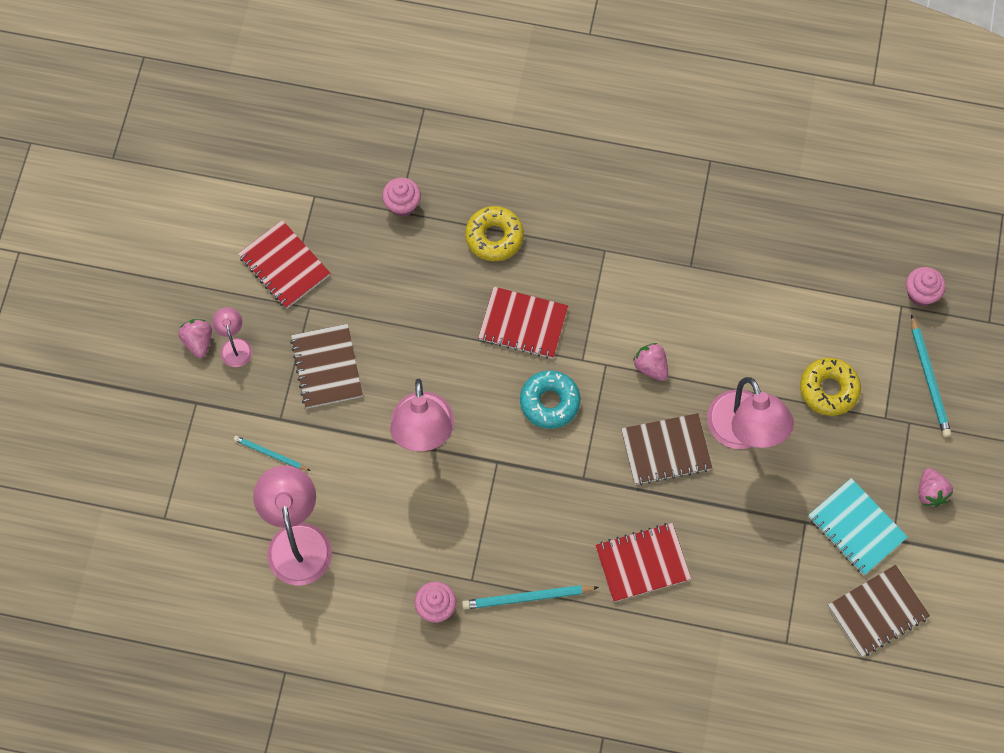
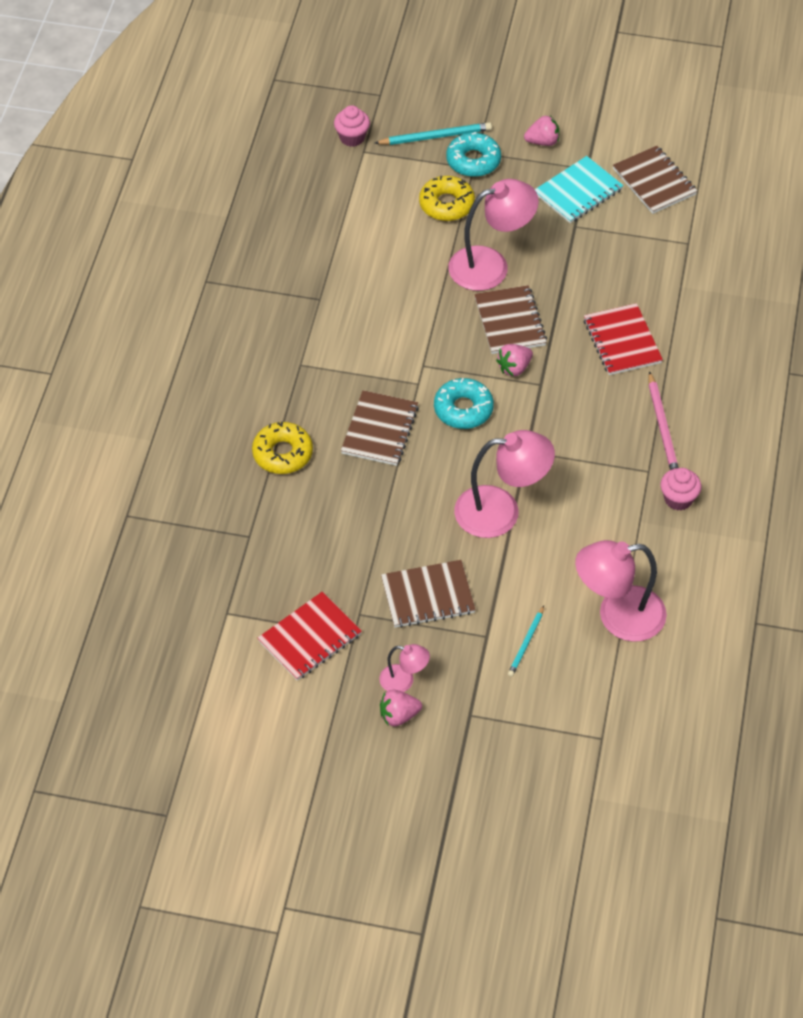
camera: 90 degrees left, 15 degrees down
(235, 346) = (404, 681): pink lamp -> pink lamp turned 150 degrees counterclockwise
(402, 205) = (242, 533): pink cupcake -> none
(523, 324) = (380, 430): red notebook -> brown notebook
(527, 598) = (663, 428): turquoise pencil -> pink pencil
(651, 366) = (425, 331): pink strawberry -> pink strawberry (514, 368)
(895, 418) = (473, 161): none -> turquoise donut

